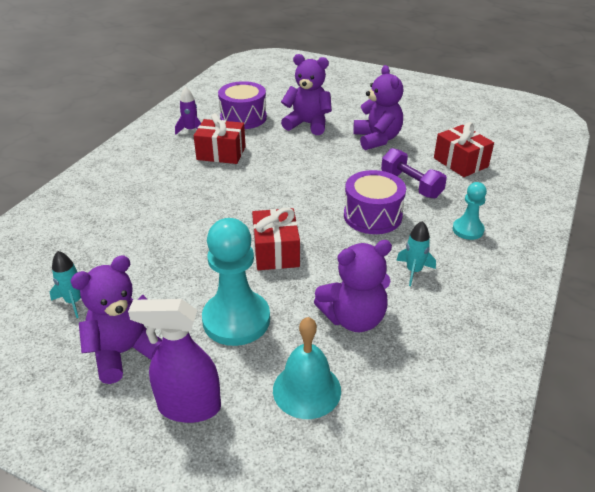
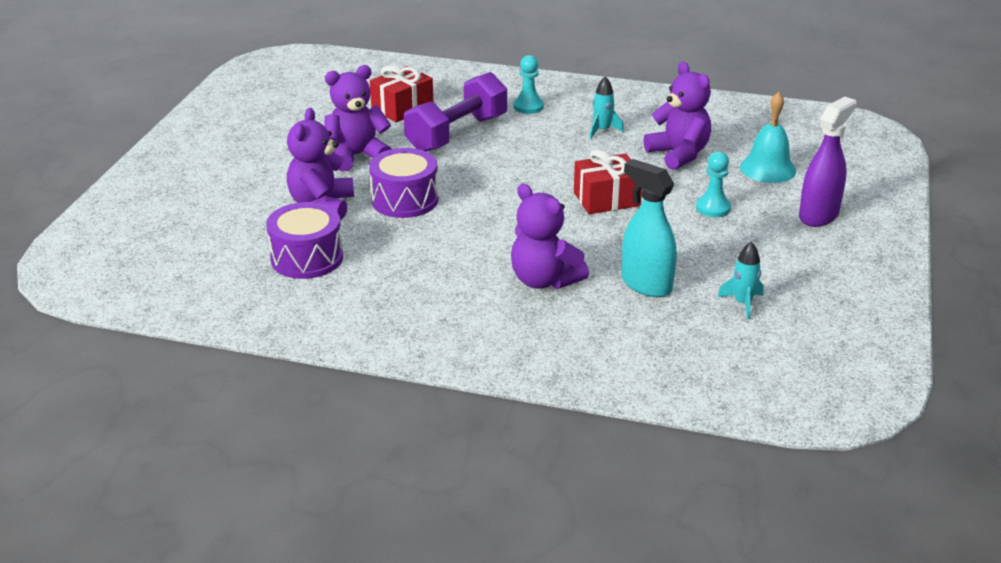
camera: 100 degrees left, 5 degrees down
(125, 352) = (785, 257): purple teddy bear -> purple teddy bear (544, 280)
(134, 251) = (646, 284): none -> turquoise spray bottle
(189, 407) = (819, 215): purple spray bottle -> purple spray bottle turned 135 degrees counterclockwise
(191, 130) = (351, 298): purple rocket -> none
(221, 153) = (415, 261): red gift -> none
(236, 320) = (713, 208): turquoise pawn -> turquoise pawn, size x0.54
(372, 216) = (523, 152): purple drum -> purple drum (405, 200)
(411, 185) = (457, 134): purple dumbbell -> purple dumbbell, size x1.52

